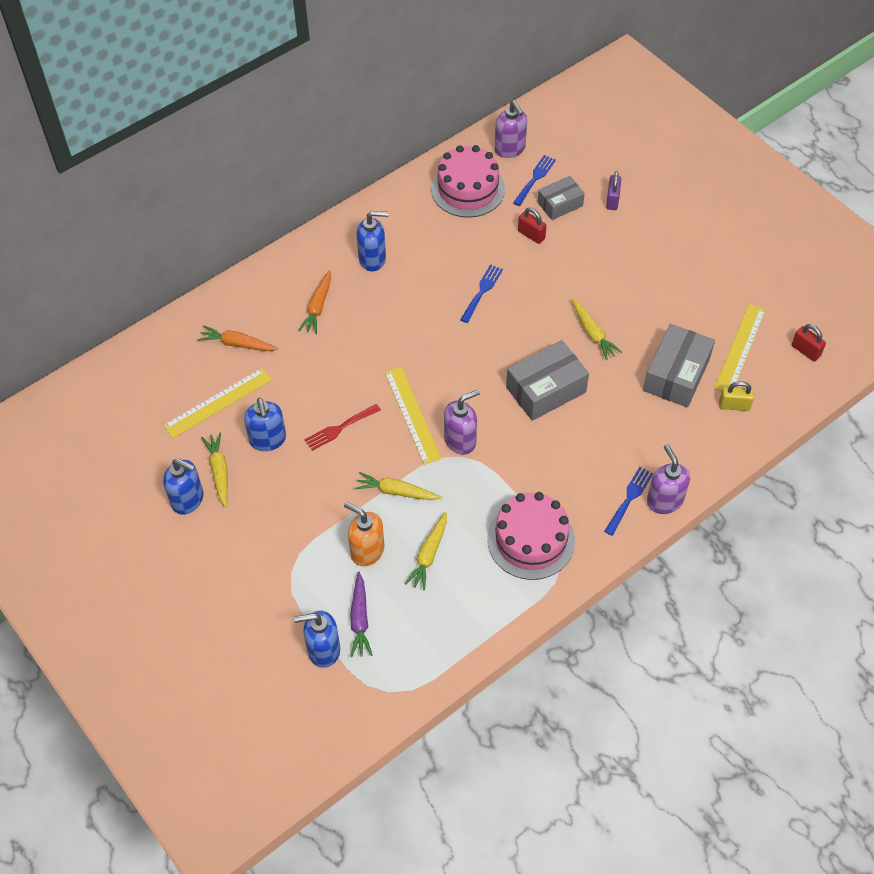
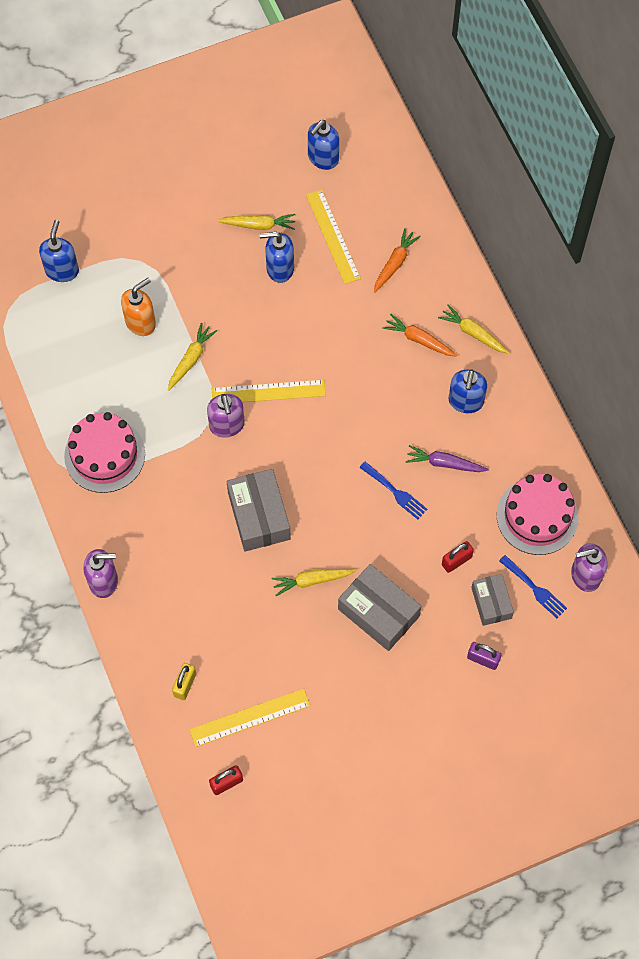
camera: 105 degrees right, 10 degrees up
(188, 499) = (238, 197): blue soap dispenser -> blue soap dispenser (323, 158)
(339, 428) = (273, 328): red fork -> none
(360, 619) = (79, 303): purple carrot -> purple carrot (444, 463)
(429, 555) = (119, 369): yellow carrot -> yellow carrot (473, 333)
(629, 498) = (117, 551): blue fork -> none
(676, 375) = (237, 643): grey box -> grey box (378, 612)
(740, 348) = (250, 717): yellow ruler -> yellow ruler turned 60 degrees counterclockwise

